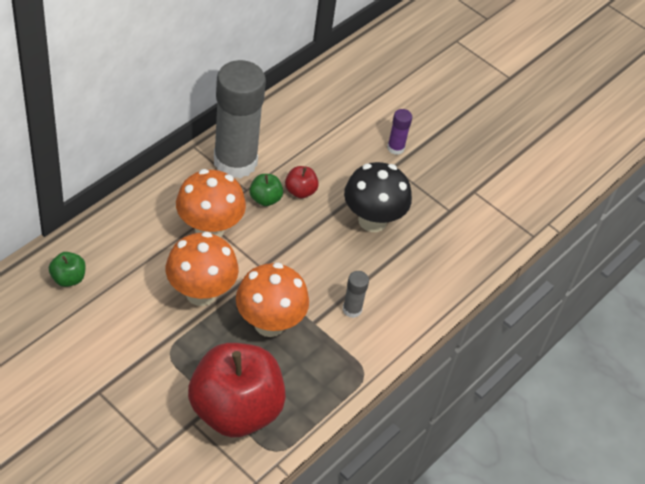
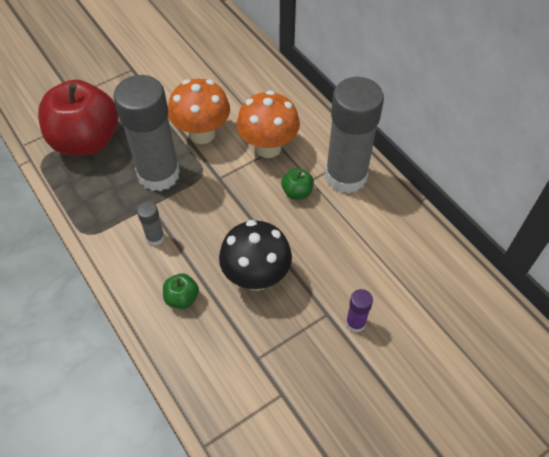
camera: 110 degrees right, 5 degrees up
(68, 278) = (236, 60): green apple -> green apple (182, 298)
(269, 323) = (158, 174): orange mushroom -> grey glue stick
(300, 191) = (303, 222): red apple -> none

